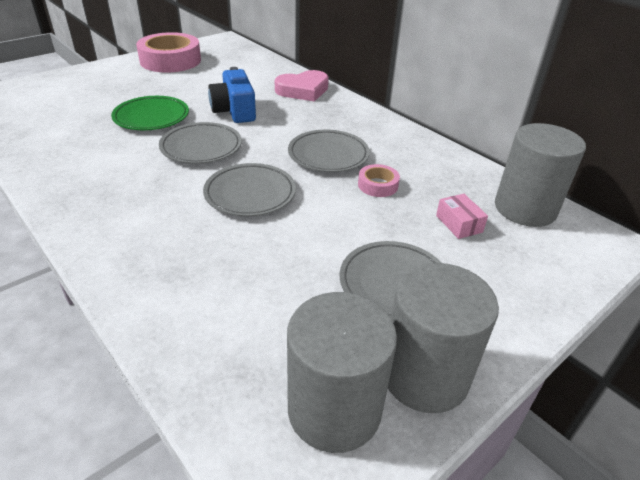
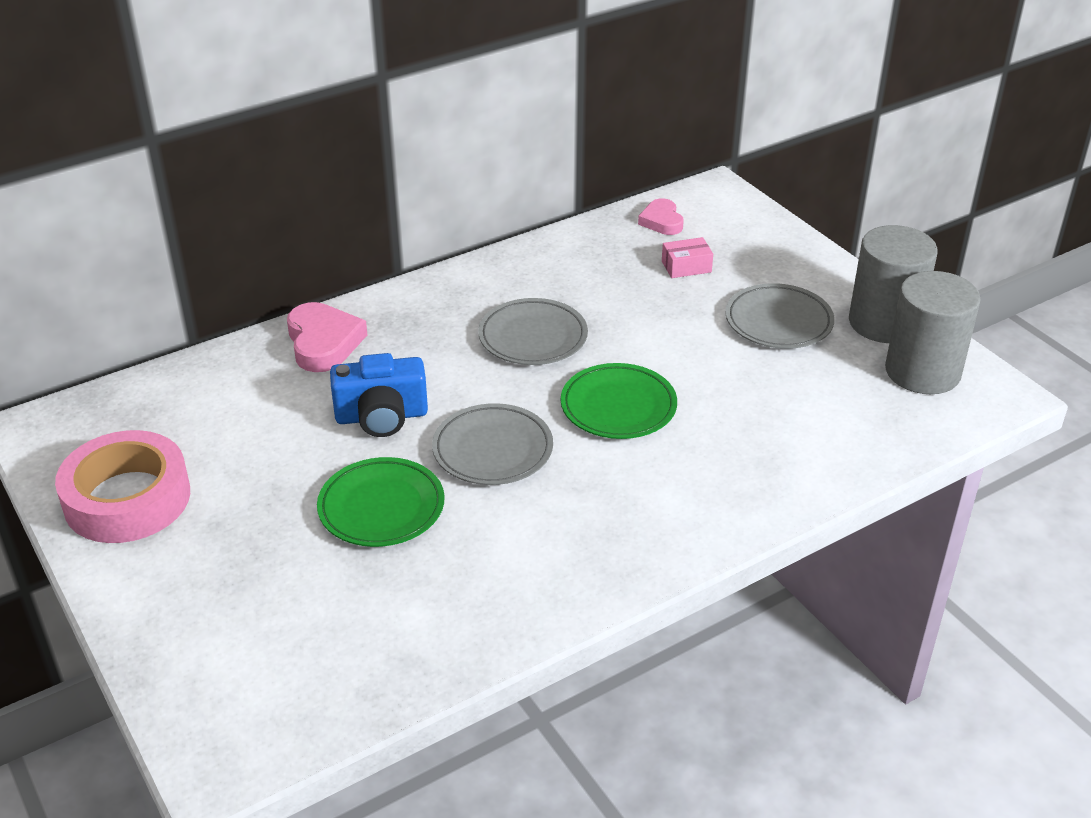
camera: 80 degrees left, 0 degrees up
(250, 193) = (618, 406): grey plate -> green plate
(378, 185) = (608, 307): pink tape -> none
(525, 208) = (661, 221): grey cylinder -> pink heart

